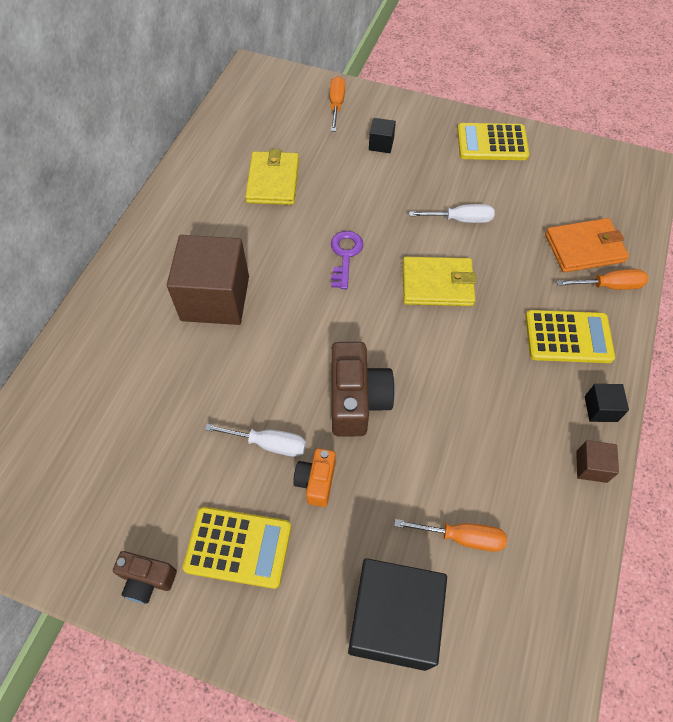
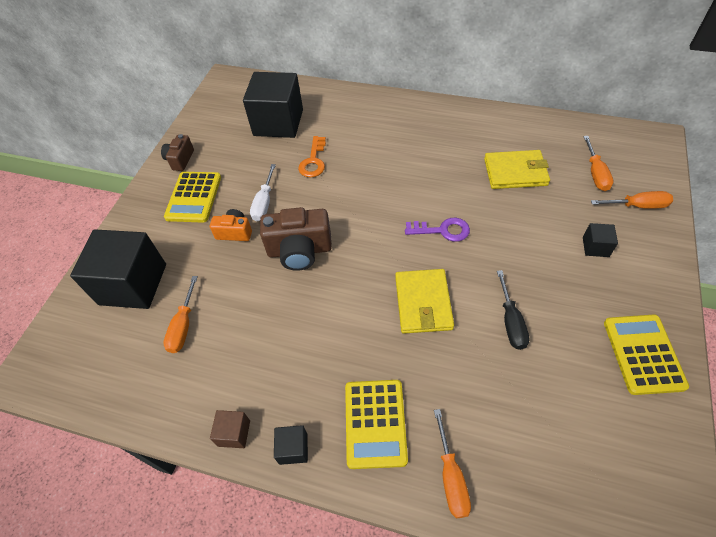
camera: 90 degrees right, 5 degrees down
(105, 427) = (278, 122): none -> black cube
(203, 380) = (313, 161): none -> orange key
(215, 298) = (384, 156): brown cube -> none
(289, 122) = (595, 173): none -> orange screwdriver
(460, 219) = (510, 321): white screwdriver -> black screwdriver
(584, 248) = (502, 453): orange wallet -> none

